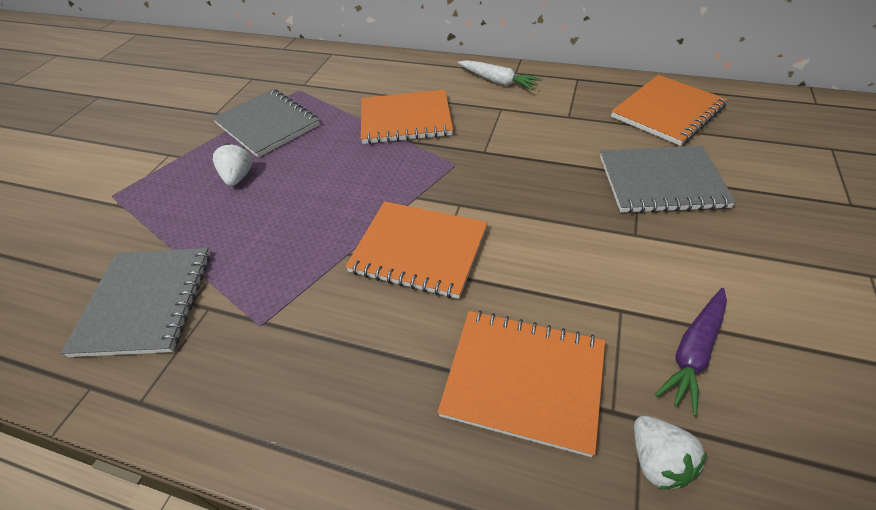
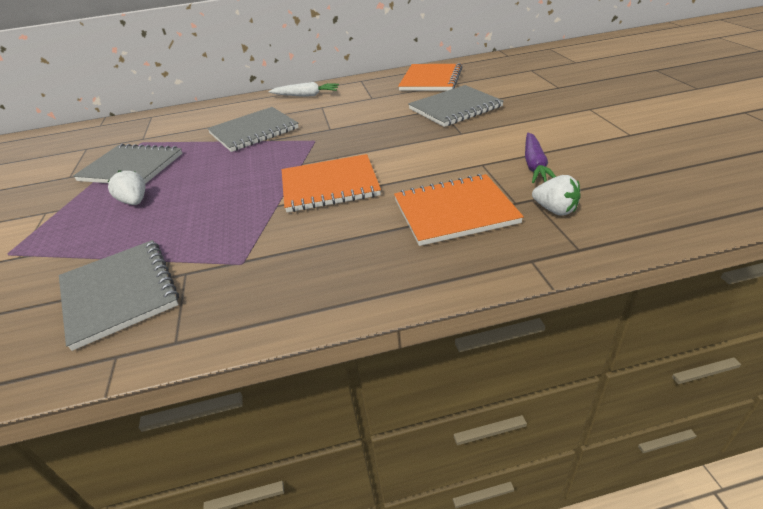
camera: 30 degrees left, 10 degrees down
(405, 119) = (254, 131): orange notebook -> grey notebook

